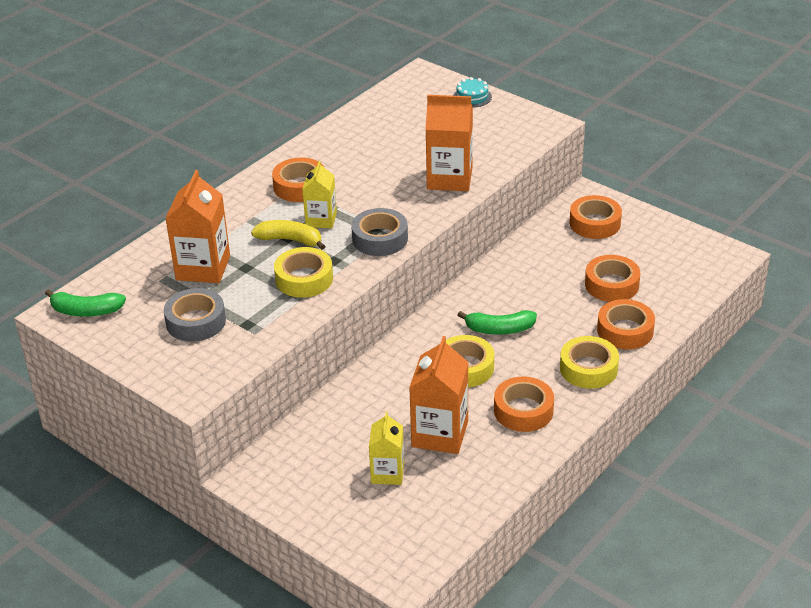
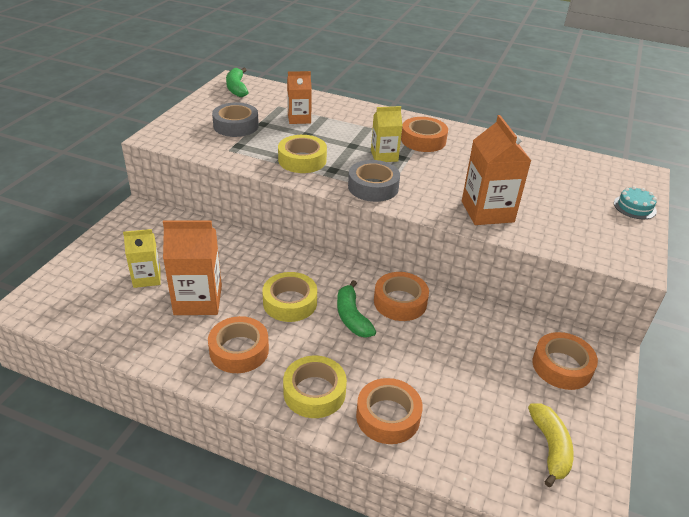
camera: 70 degrees right, 0 degrees up
(203, 268) = (299, 118): orange carton -> orange carton, size x0.63
(290, 240) = (350, 147): yellow banana -> yellow banana (550, 447)
(611, 285) = (462, 394): orange tape -> orange tape (400, 302)

